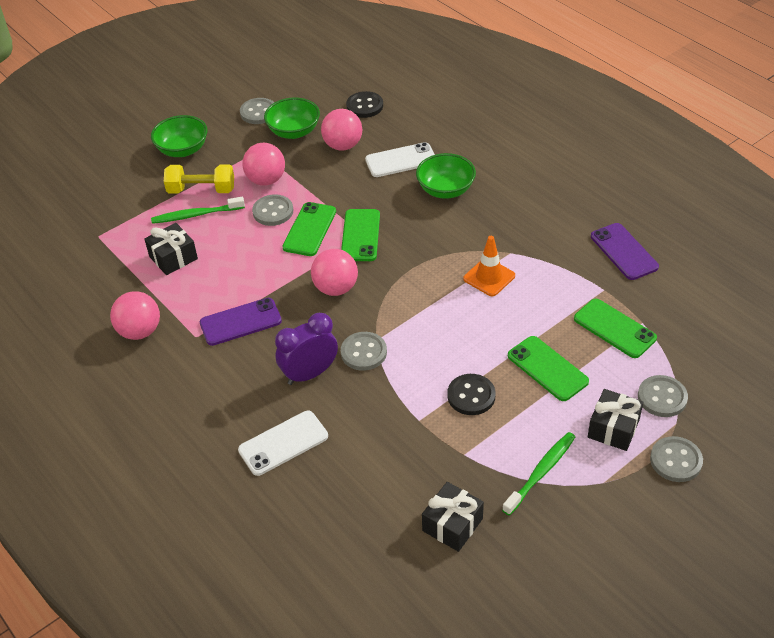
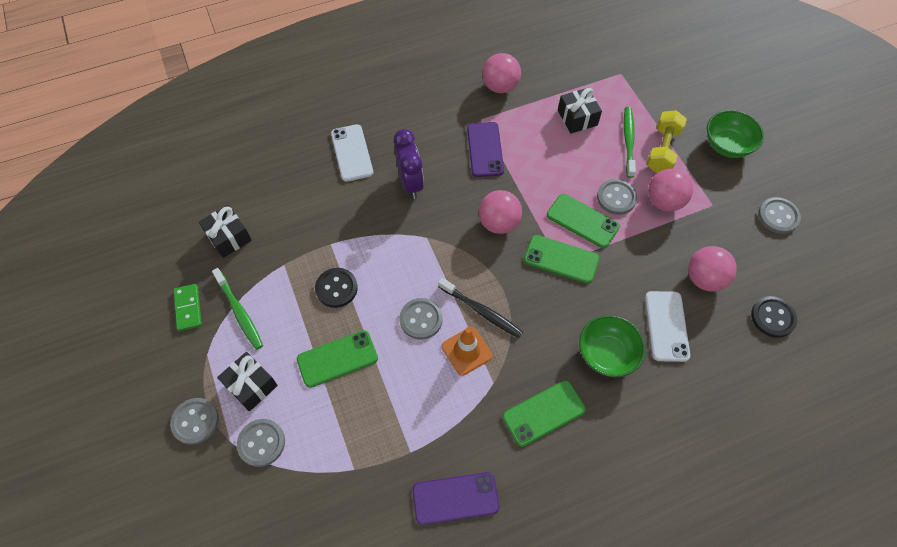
camera: 105 degrees right, 15 degrees up
(294, 132) = (738, 240): green bowl -> none
(363, 352) = (416, 225): grey button -> grey button (421, 319)
(443, 277) = (481, 311): none -> black toothbrush
(561, 525) = (188, 308): none -> green domino
(614, 328) = (357, 439): green phone -> green phone (544, 413)

